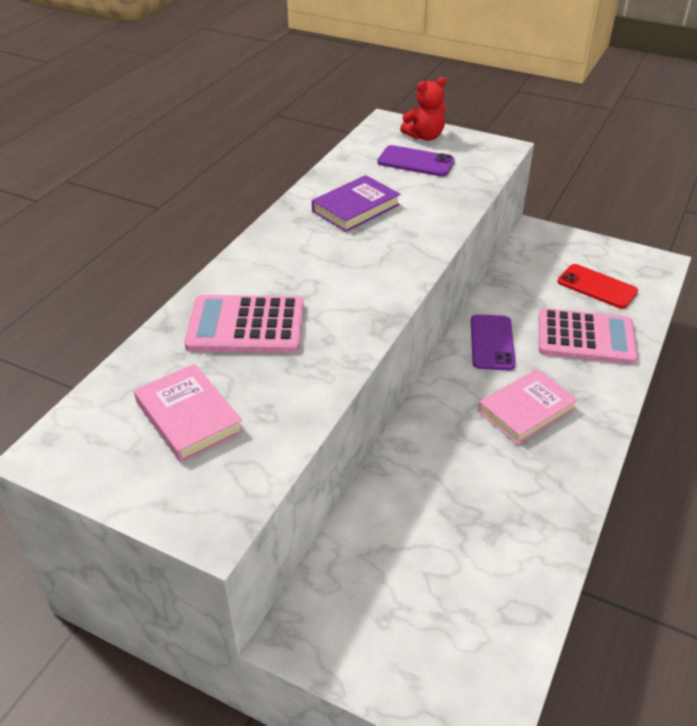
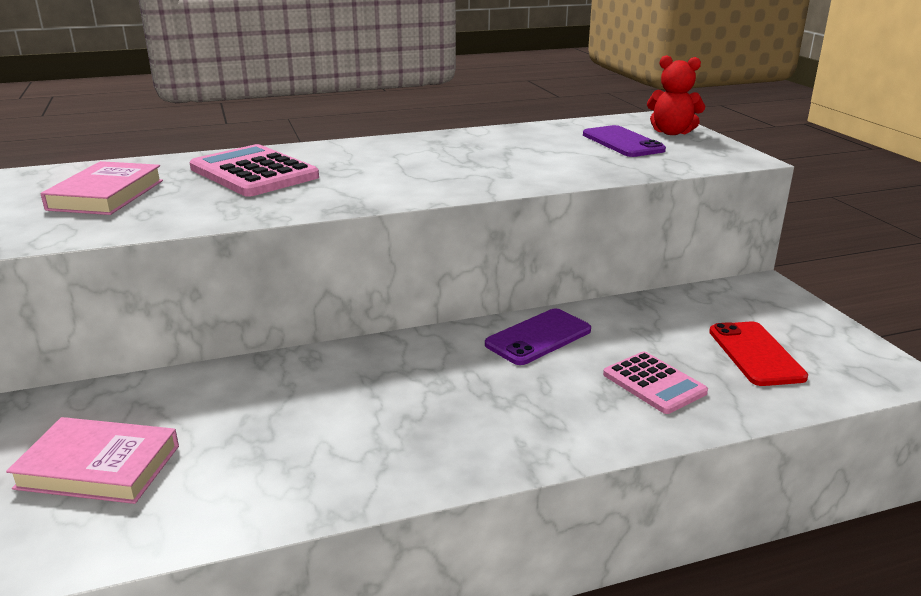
camera: 45 degrees right, 15 degrees down
(356, 208) = (496, 149): purple book -> none
(526, 410) = (468, 399): pink book -> pink book (99, 467)
(585, 338) = (654, 383): pink calculator -> pink calculator, size x0.63

